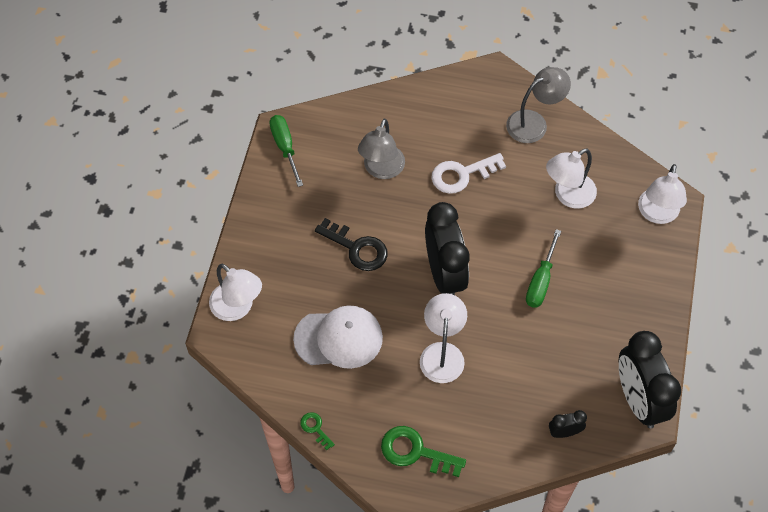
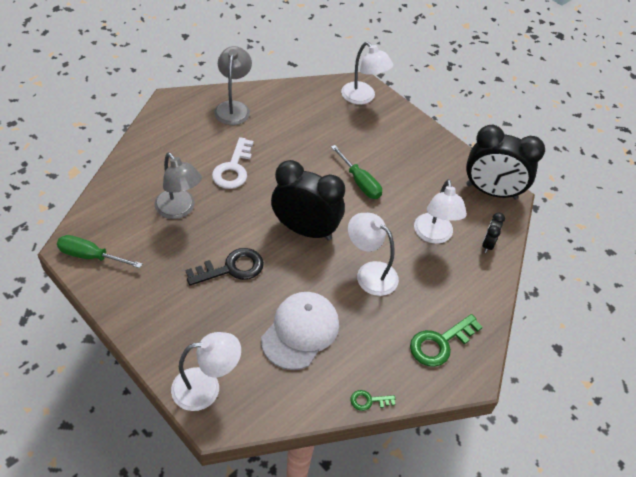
camera: 60 degrees left, 10 degrees down
(568, 195) = (307, 128): white lamp -> white lamp (434, 235)

